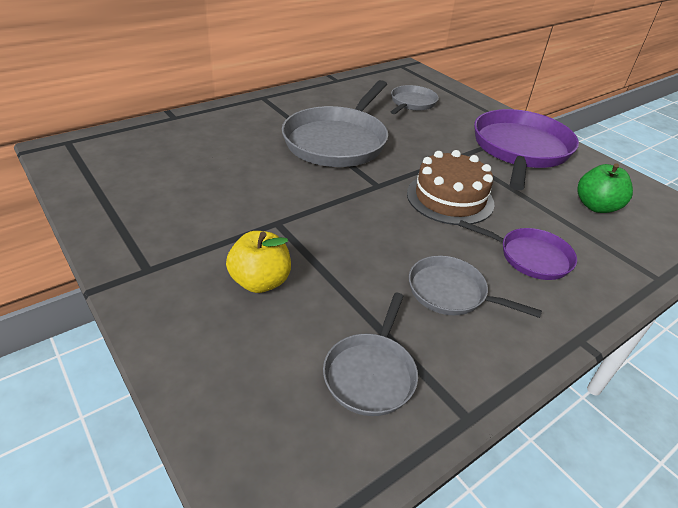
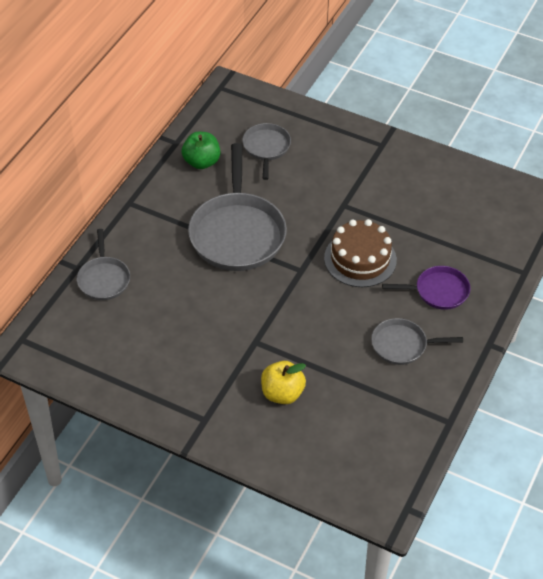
camera: 25 degrees left, 10 degrees up
(371, 373) = (386, 421): grey pan -> grey pan (104, 279)
(520, 149) = (387, 174): purple pan -> none
(596, 206) = (466, 218): green apple -> green apple (201, 162)

